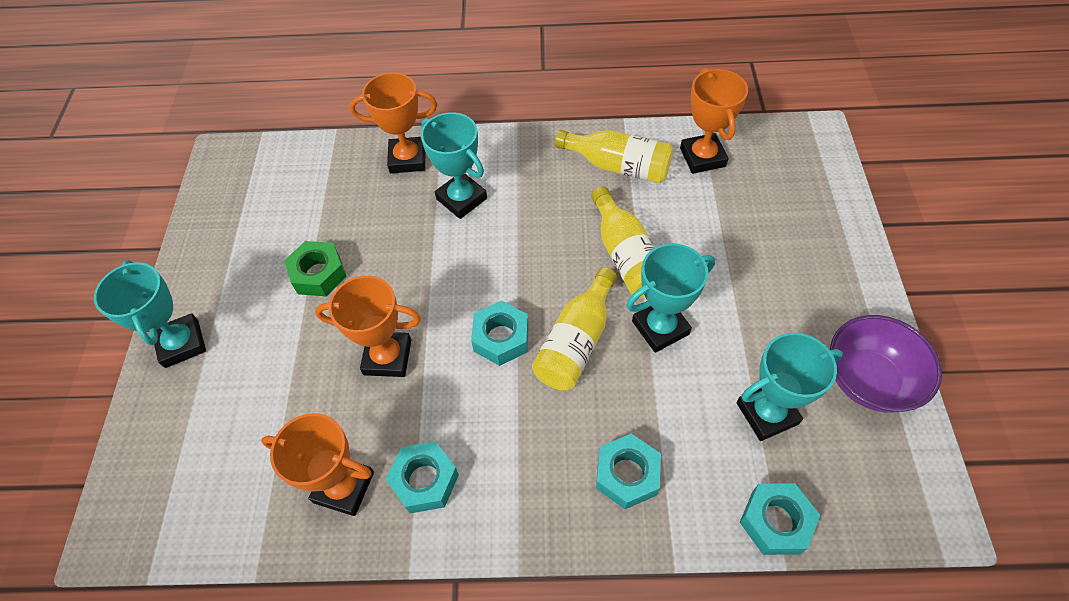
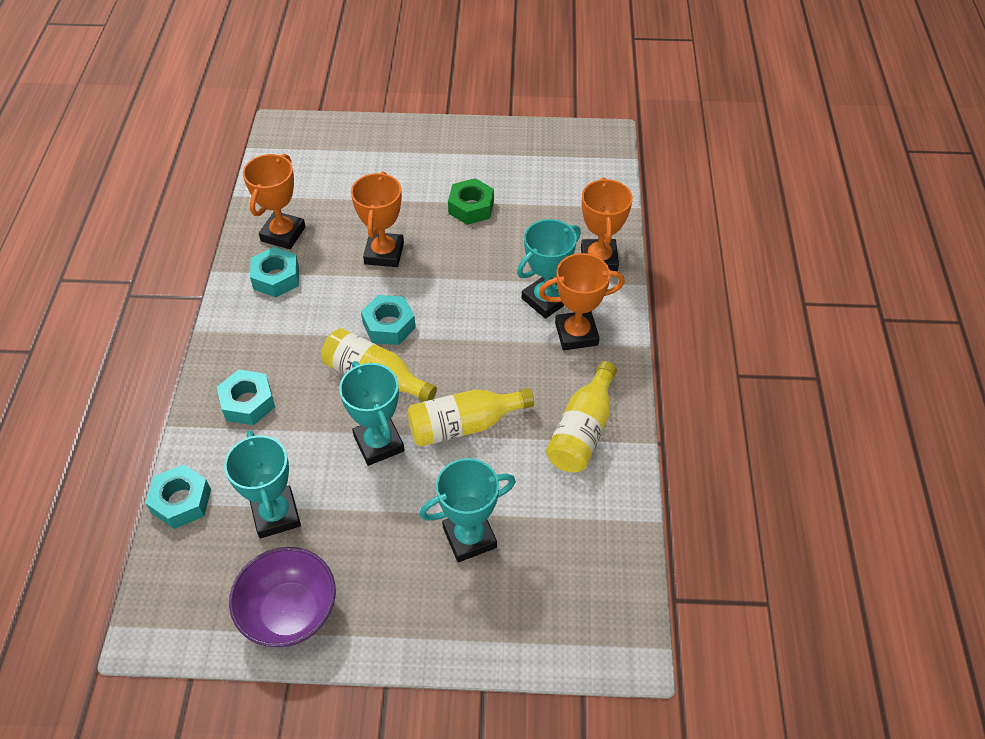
camera: 90 degrees right, 5 degrees down
(181, 343) = (417, 138): turquoise trophy -> turquoise trophy (469, 537)
(702, 157) = (593, 513): orange trophy -> orange trophy (576, 334)

